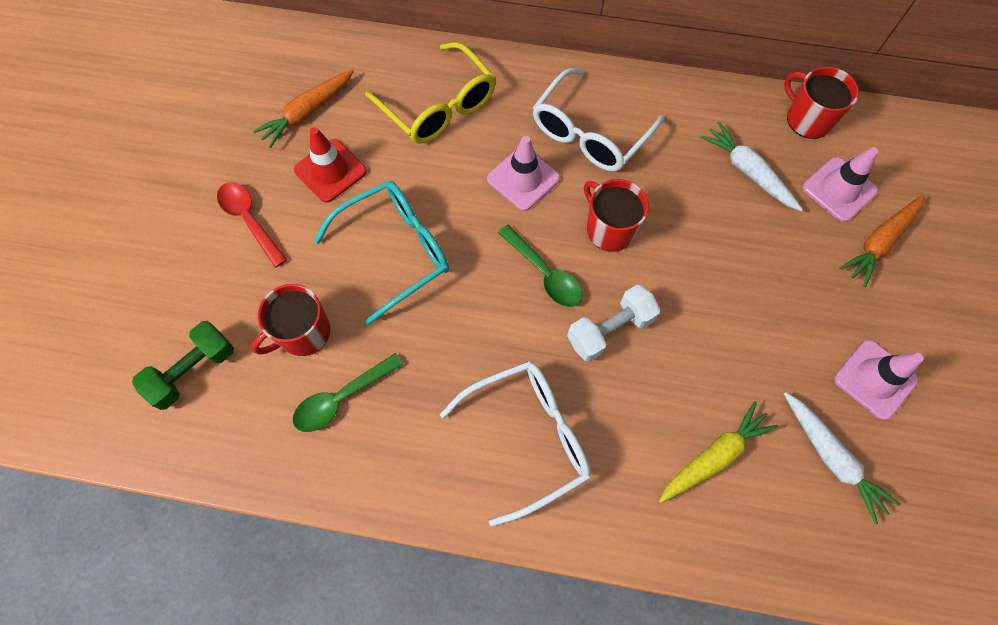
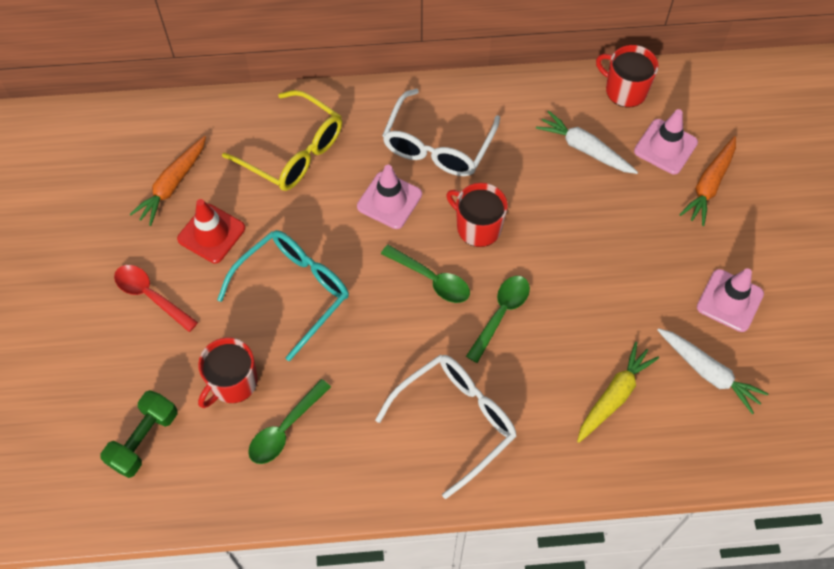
camera: 15 degrees left, 5 degrees down
(610, 330) = (501, 314): white dumbbell -> green spoon

